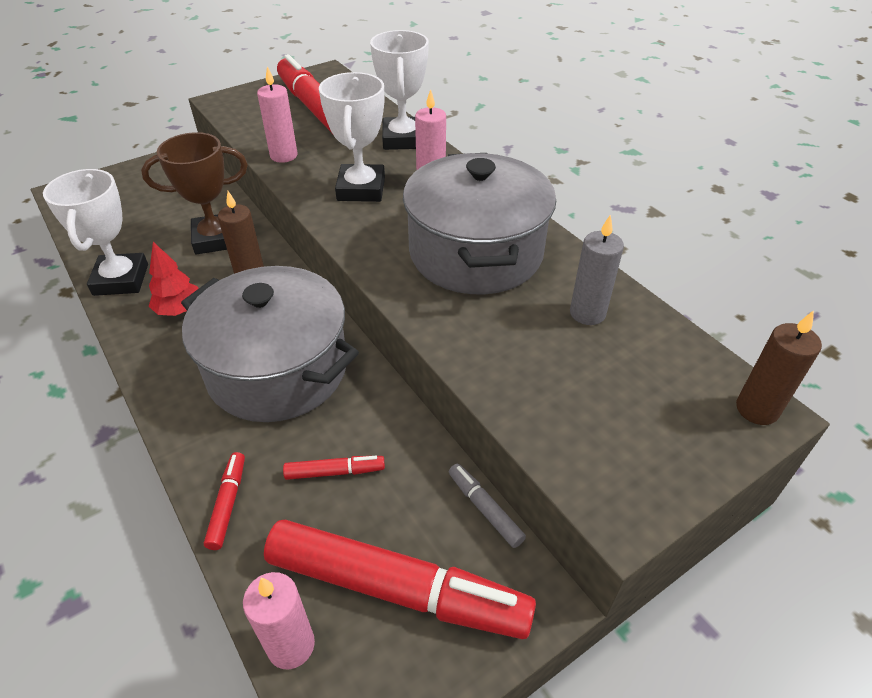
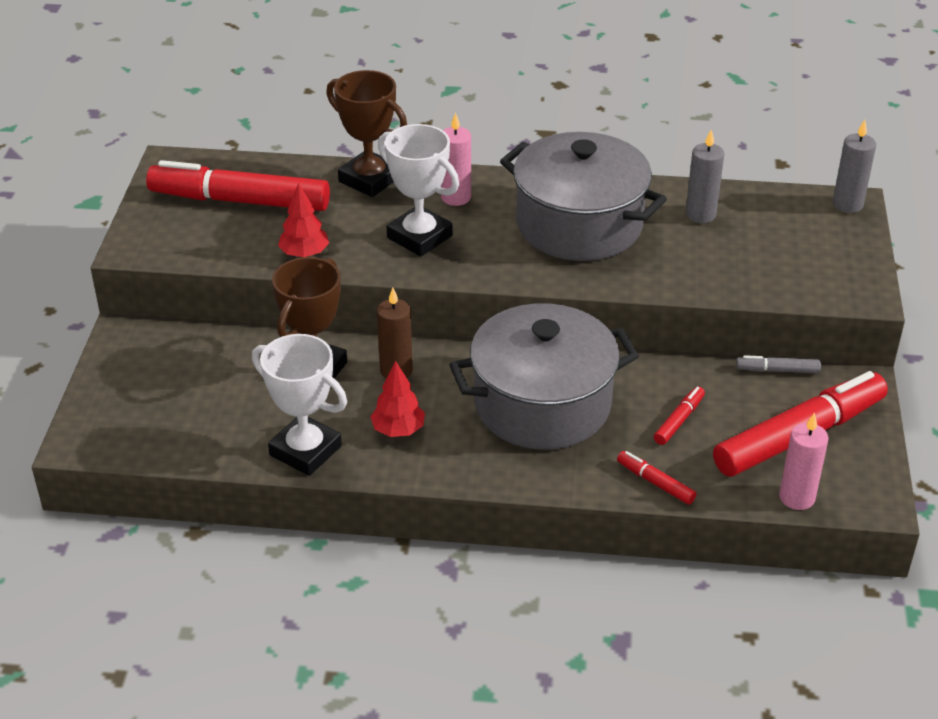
camera: 50 degrees left, 5 degrees down
(284, 156) = (304, 254): pink candle -> red tree
(403, 139) = (369, 179): white trophy -> brown trophy
(757, 409) = (847, 204): brown candle -> grey candle

